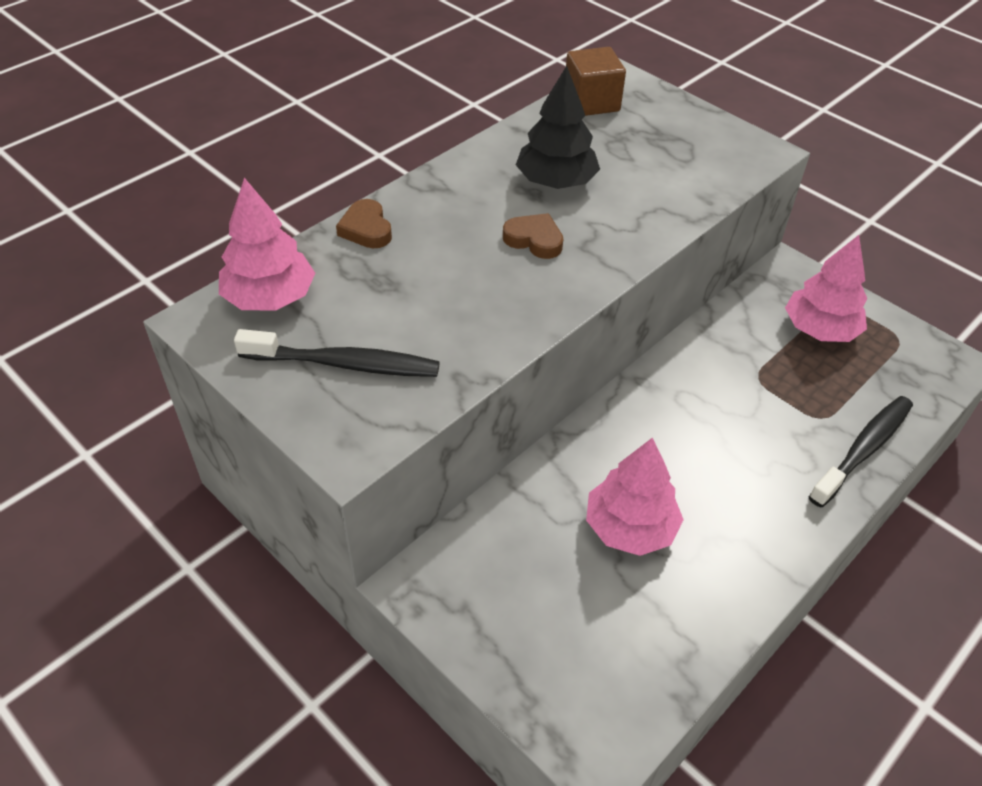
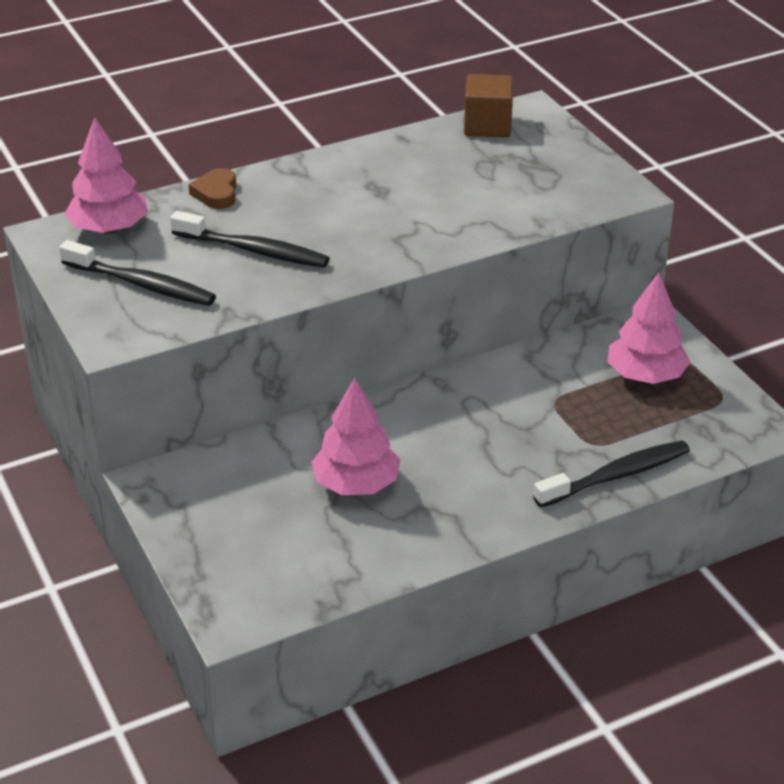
camera: 20 degrees right, 10 degrees down
(445, 292) = (254, 250): none -> black toothbrush
(534, 240) = (356, 226): brown heart -> none
(556, 182) = (407, 185): black tree -> none

